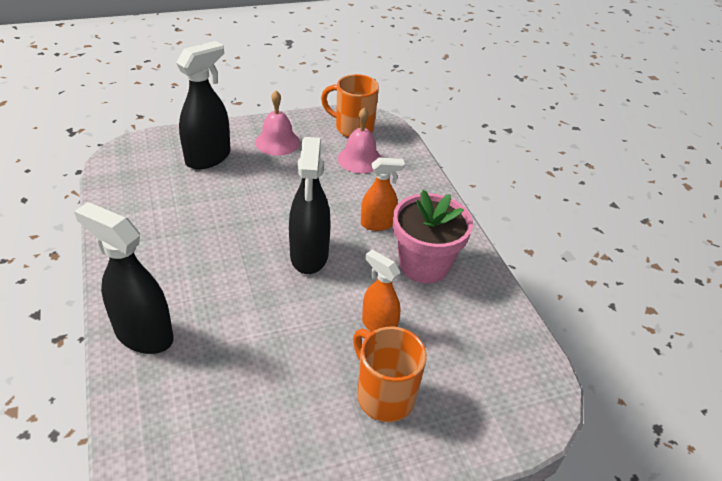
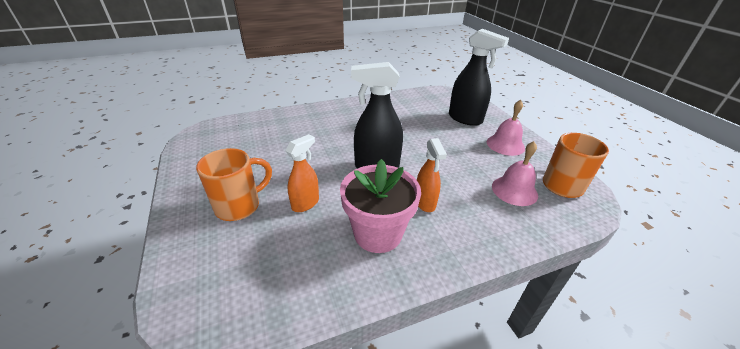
camera: 90 degrees right, 5 degrees down
(143, 334) = (306, 115): black spray bottle -> none

